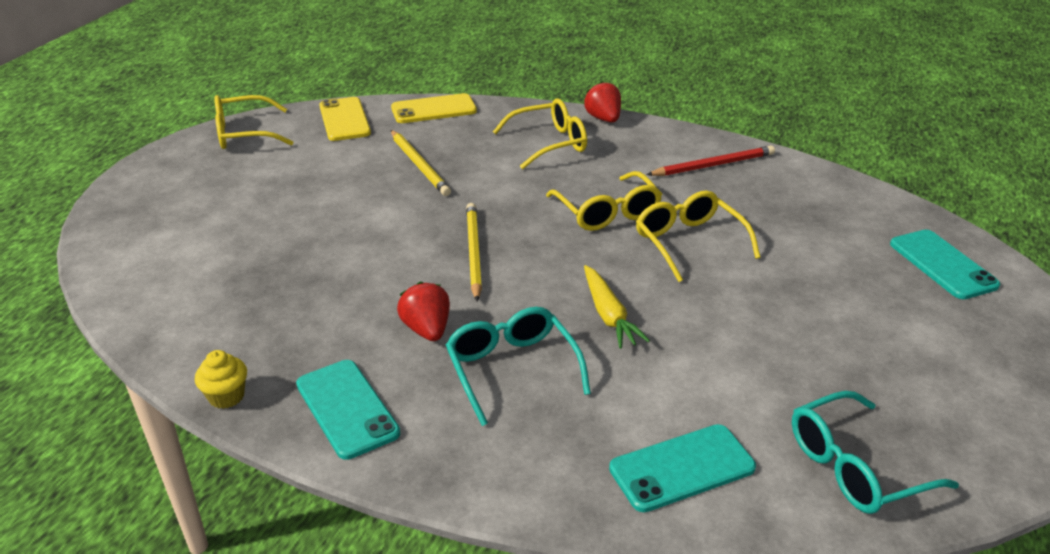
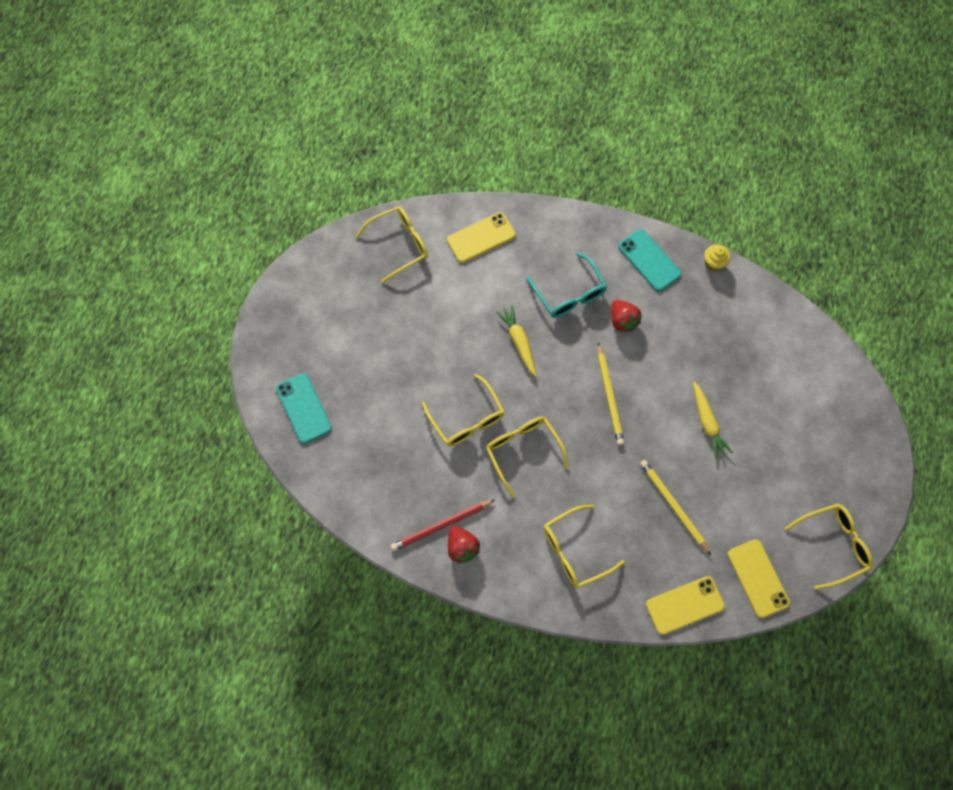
camera: 175 degrees right, 35 degrees up
(341, 222) = (707, 423): none -> yellow carrot
(603, 119) = (531, 600): red strawberry -> red strawberry (462, 547)
(682, 468) = (481, 238): turquoise phone -> yellow phone
(855, 467) = (400, 244): turquoise glasses -> yellow glasses

